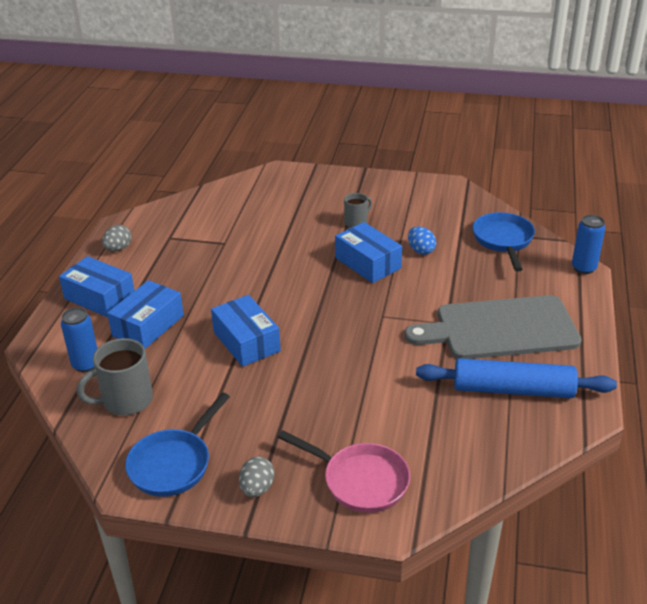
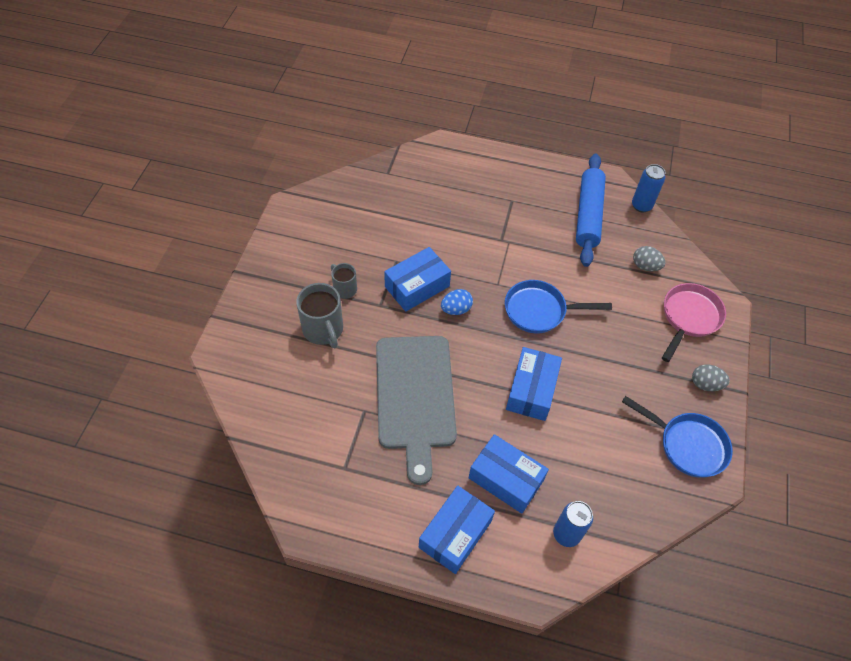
camera: 90 degrees left, 20 degrees up
(118, 249) = (360, 524): grey egg -> grey egg (645, 266)
(125, 401) = (616, 491): grey mug -> grey mug (323, 330)
(246, 341) = (531, 390): blue box -> blue box turned 45 degrees counterclockwise
(421, 250) = (401, 244): blue egg -> blue egg (456, 309)
(500, 329) = (517, 209): grey cutting board -> grey cutting board (415, 397)
(503, 240) = (393, 184): blue pan -> blue pan (539, 311)
(583, 268) = (440, 143): blue can -> blue can (641, 205)

